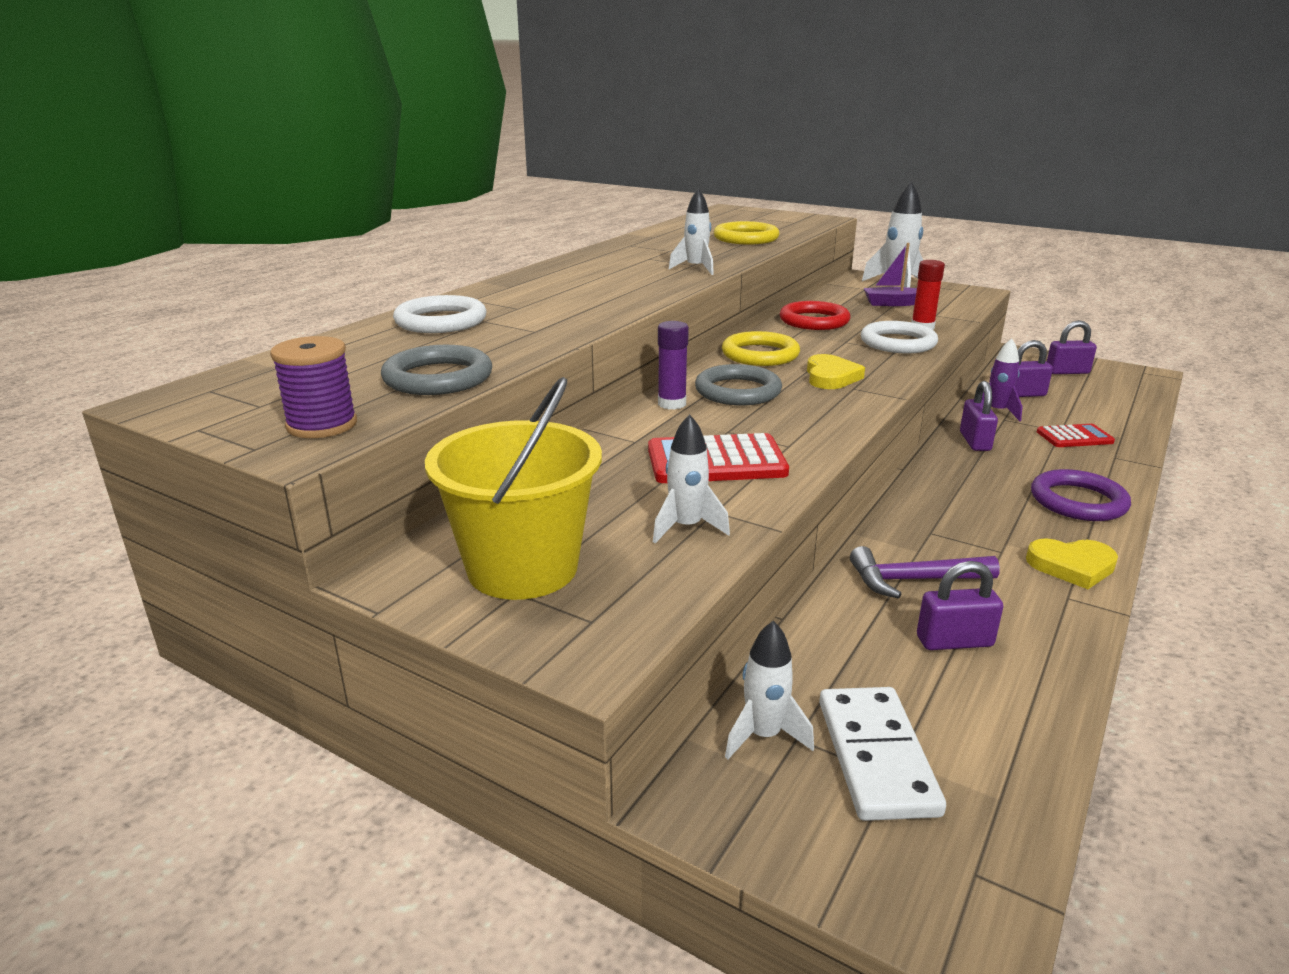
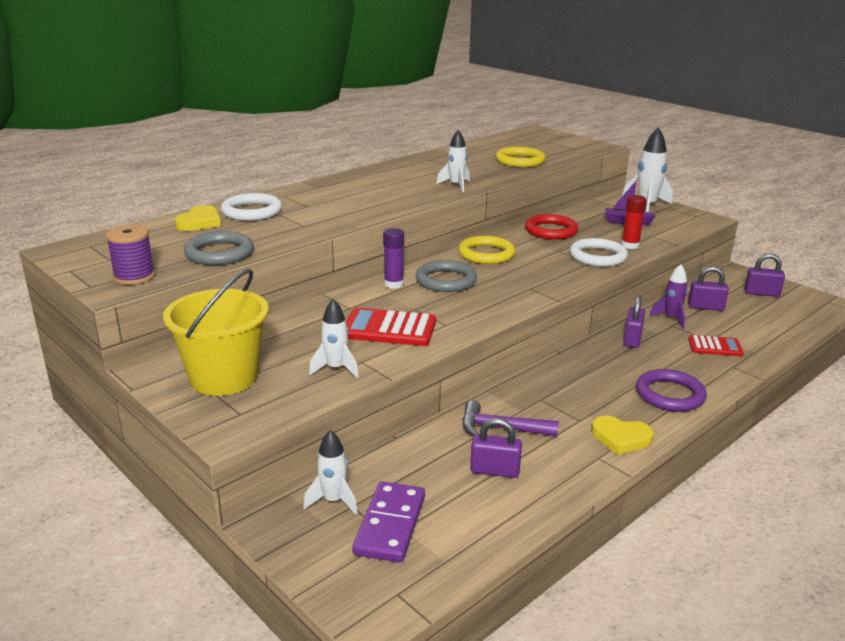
camera: 15 degrees right, 0 degrees up
(831, 377) = (521, 278): yellow heart -> yellow heart (199, 222)
(876, 756) = (390, 525): white domino -> purple domino

